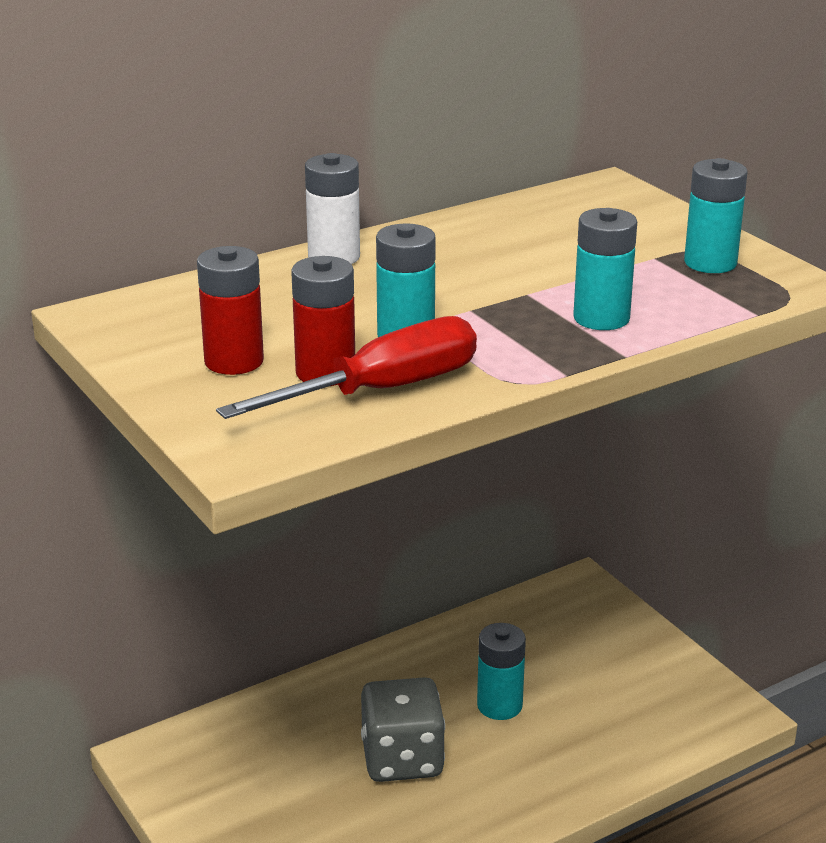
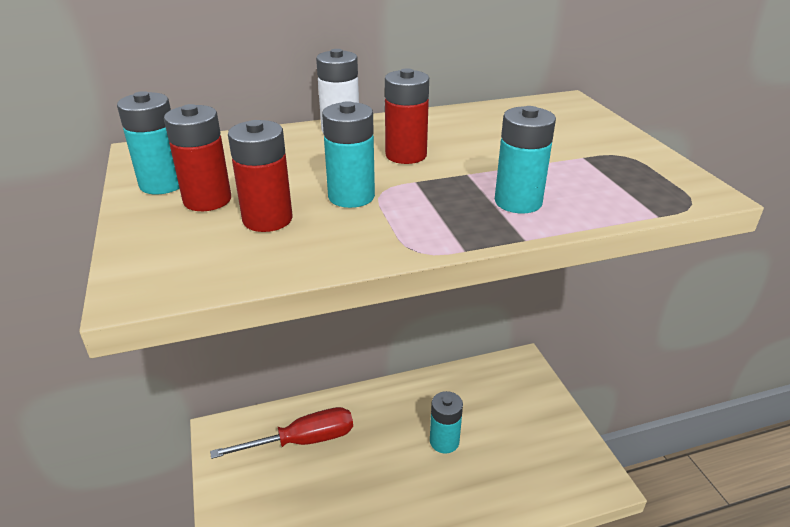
camera: 15 degrees right, 5 degrees up
(382, 390) = (300, 242): red screwdriver -> red screwdriver (302, 441)
(402, 759) = (368, 469): grey dice -> none
(440, 280) = (406, 155): none -> red battery
(710, 263) = (628, 166): turquoise battery -> turquoise battery (163, 184)

